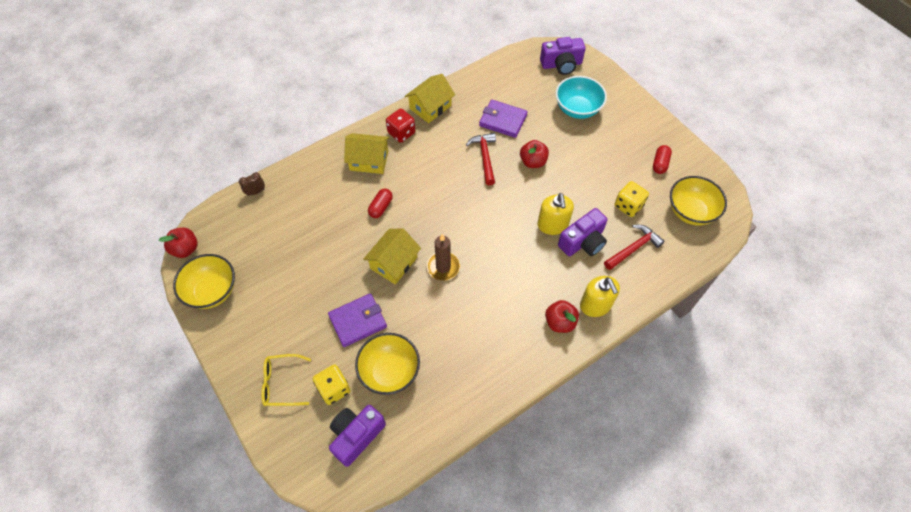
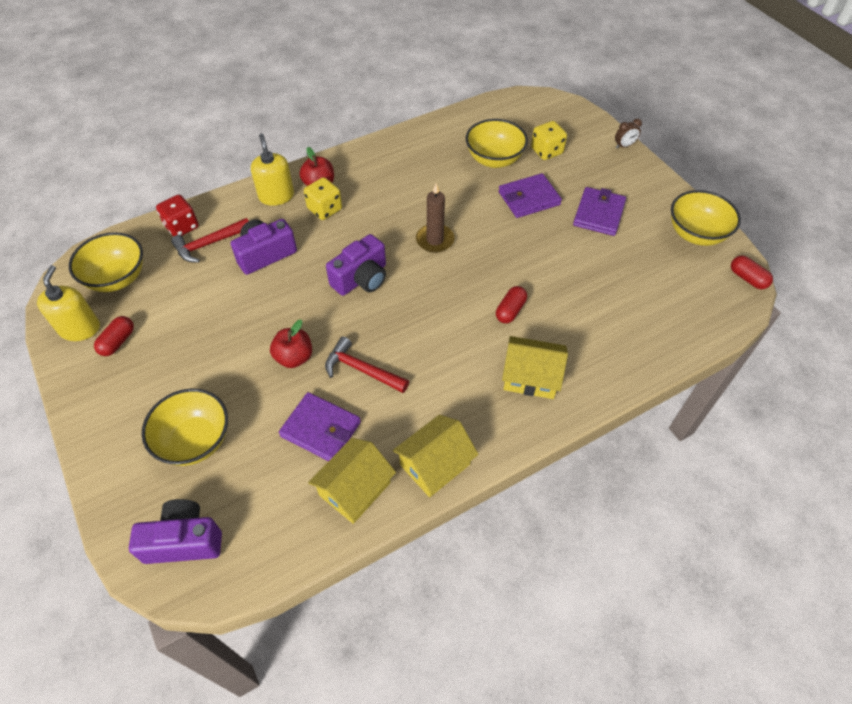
camera: 175 degrees left, 5 degrees down
(185, 249) = (747, 278): red apple -> red capsule
(256, 192) = (684, 342): brown clock -> brown clock (624, 146)
(282, 383) = (596, 158): yellow glasses -> none
(294, 307) = (599, 214): none -> purple wallet
(356, 435) = (522, 122): purple camera -> purple camera (361, 278)
(394, 263) = (492, 248): yellow house -> yellow house (354, 489)
(401, 133) = (483, 419): red dice -> red dice (182, 226)
(484, 157) = (361, 370): red hammer -> red hammer turned 120 degrees clockwise
(552, 225) = (294, 275): yellow soap dispenser -> yellow soap dispenser (80, 328)
(577, 109) = (195, 441): turquoise bowl -> yellow bowl
(628, 206) = (191, 290): yellow dice -> yellow dice (325, 209)

